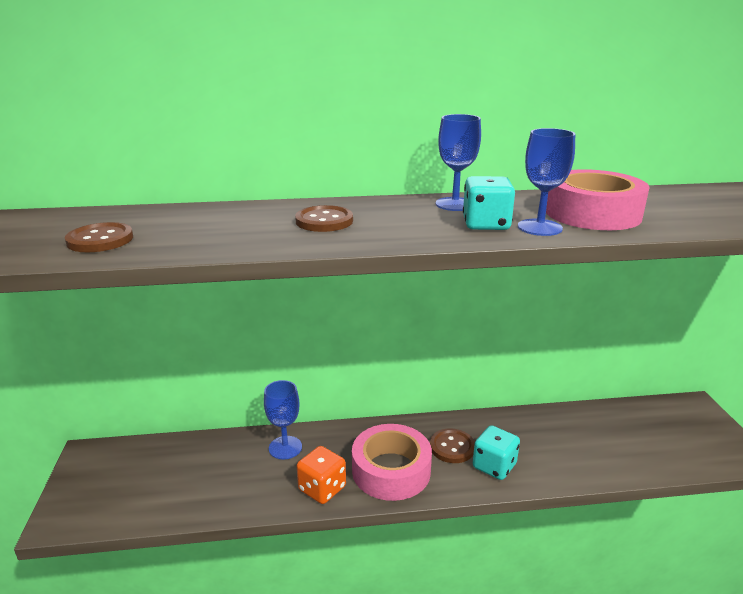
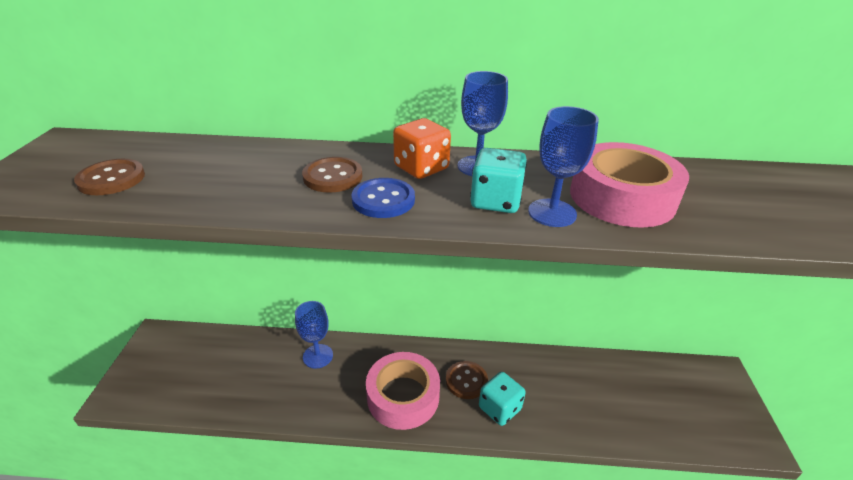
camera: 10 degrees right, 10 degrees up
(322, 488) = (336, 405): orange dice -> orange dice (421, 168)
(384, 232) = (383, 200): none -> blue button

